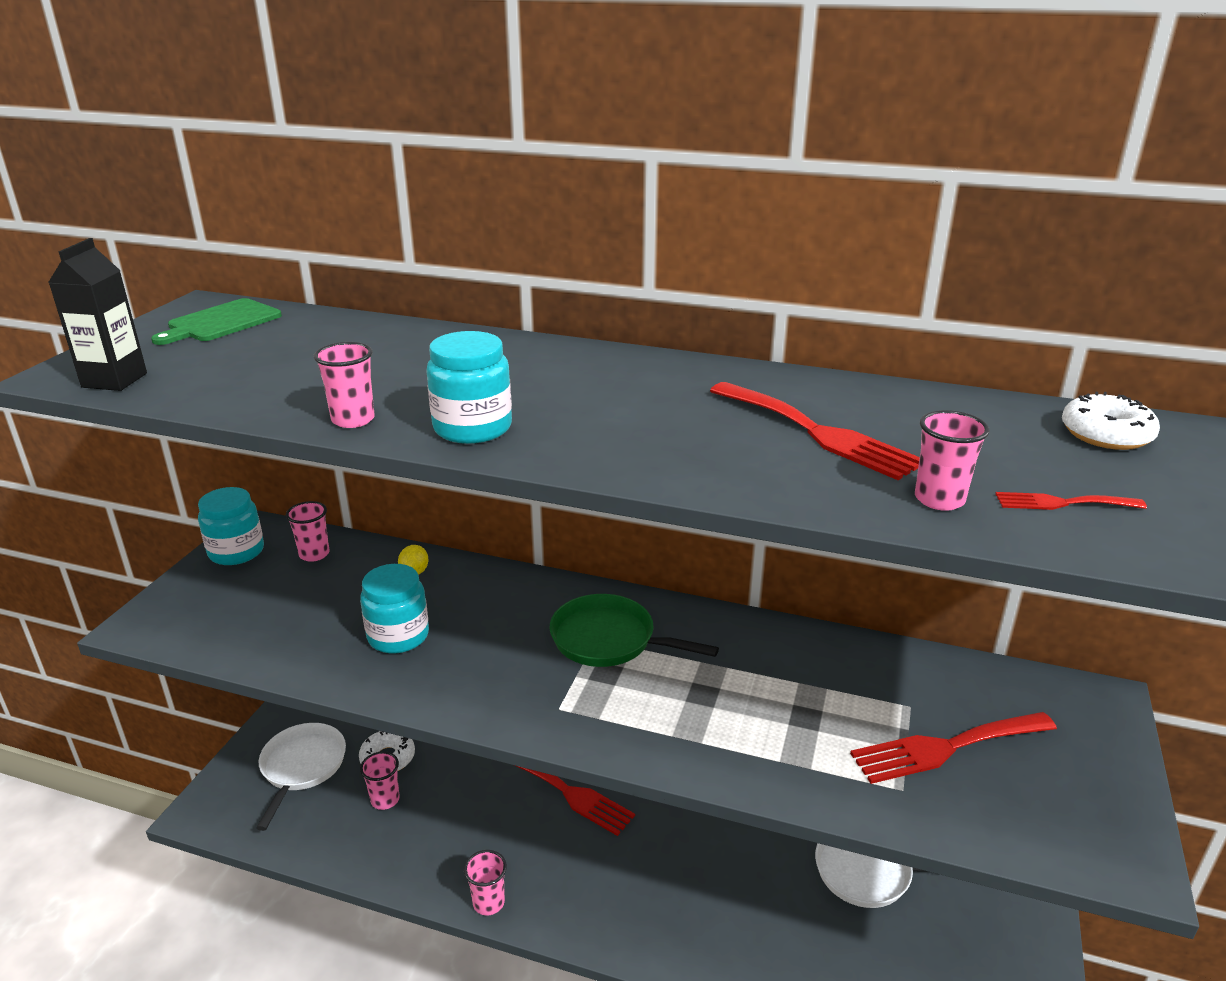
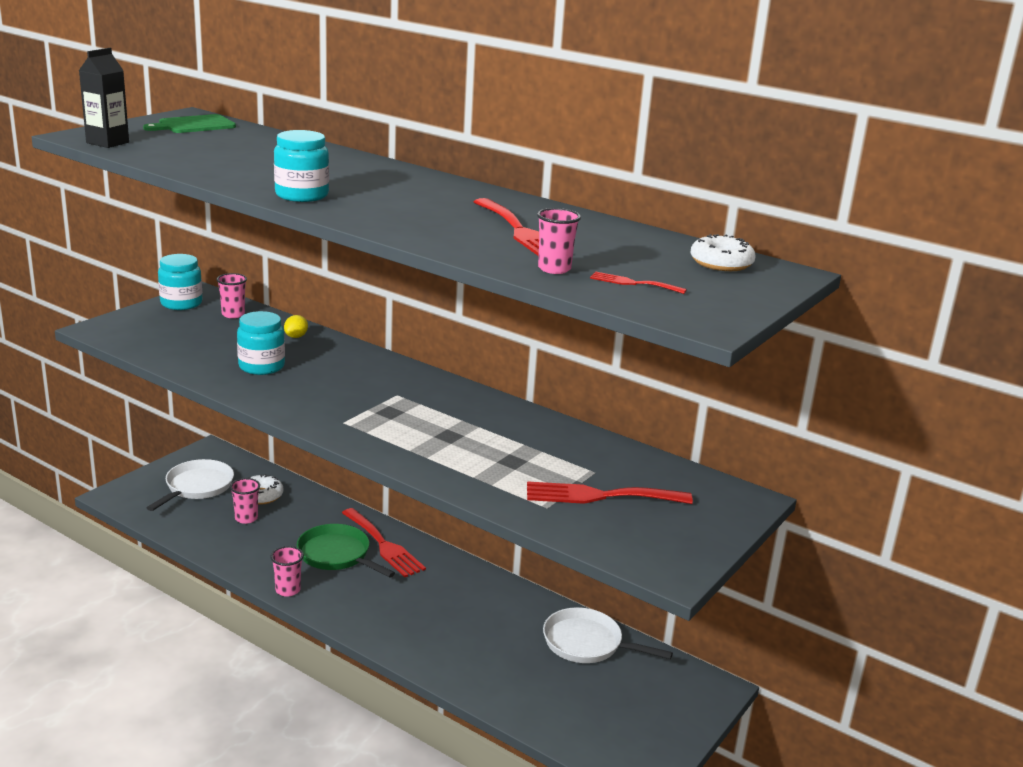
camera: 15 degrees right, 5 degrees down
(353, 420) = (233, 181): pink cup -> none
(609, 640) = (406, 396): green pan -> green pan (337, 555)

